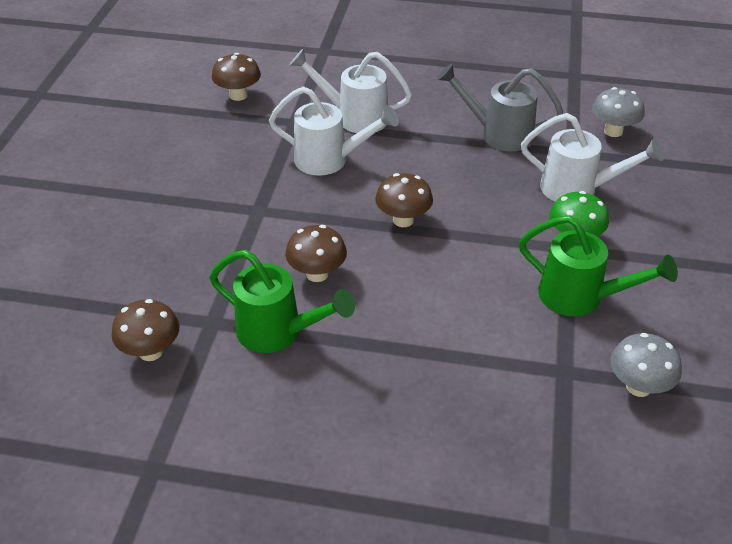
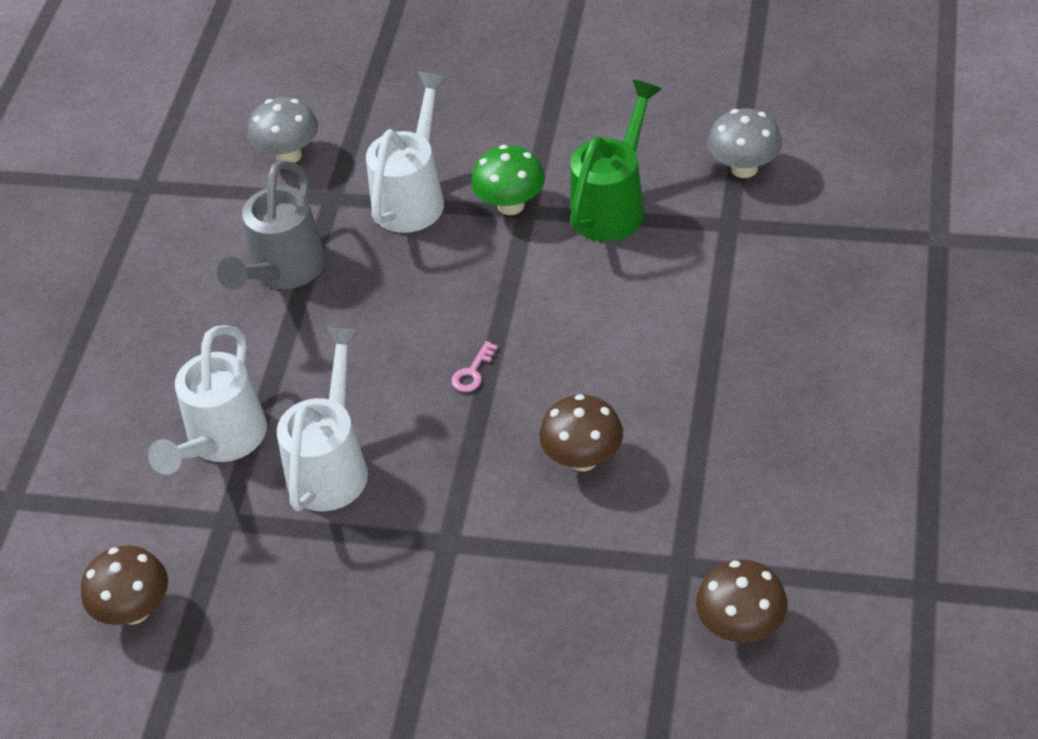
camera: 85 degrees left, 5 degrees up
(278, 332) = (694, 490): green watering can -> none
(403, 220) = (472, 372): brown mushroom -> pink key

